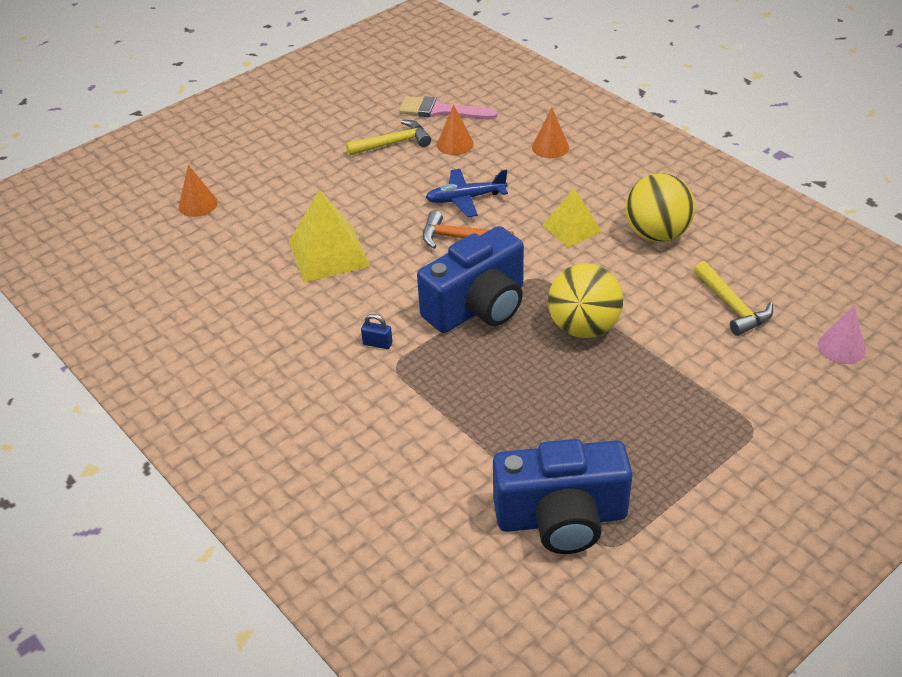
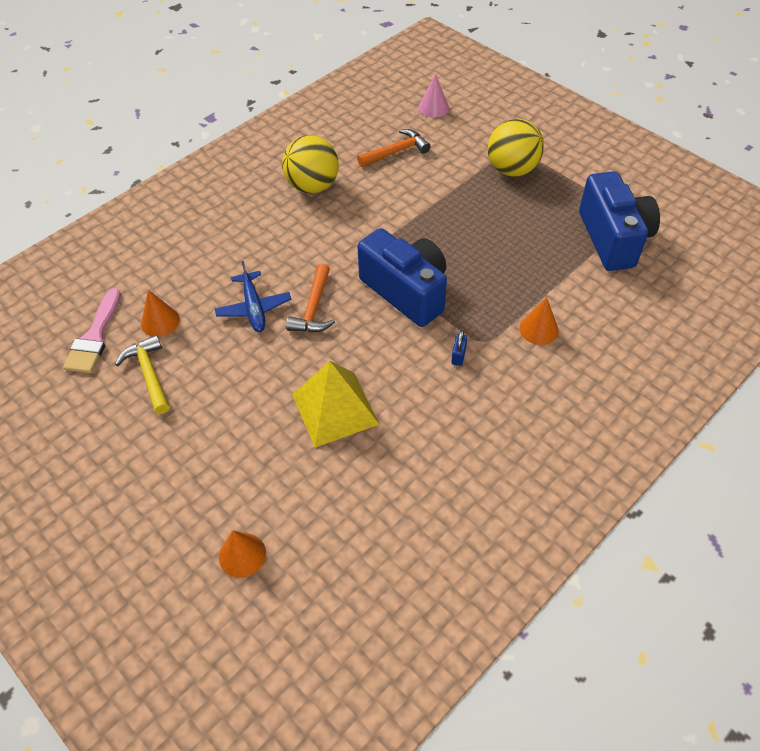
camera: 95 degrees left, 10 degrees up
(550, 147) = (179, 250): orange cone -> orange cone (538, 329)
(572, 228) = (302, 235): yellow pyramid -> none
(583, 327) = (426, 228): yellow ball -> yellow ball (512, 170)
(732, 306) = (396, 152): yellow hammer -> orange hammer

